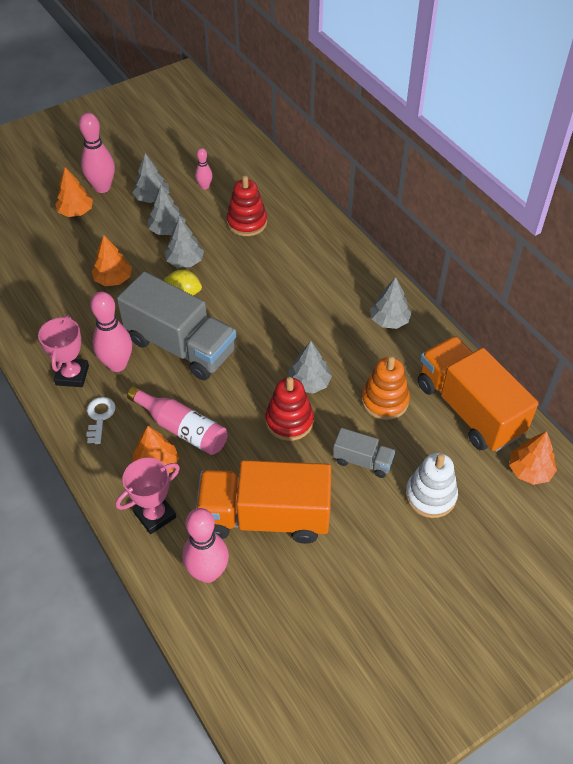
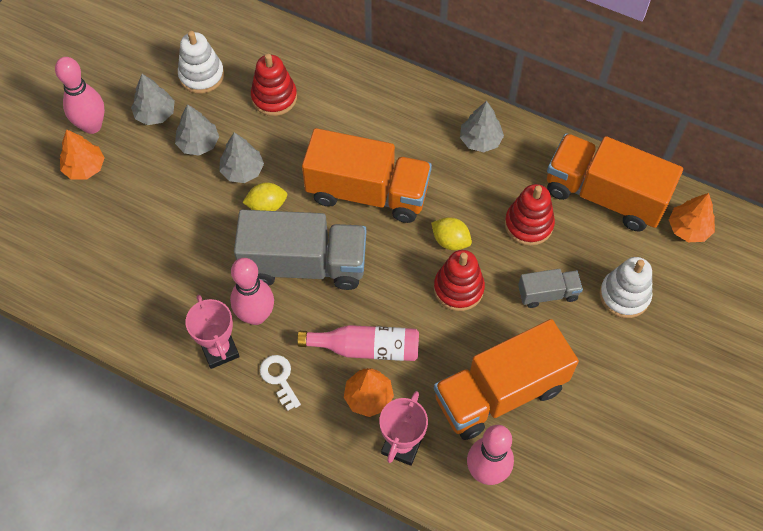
camera: 30 degrees left, 10 degrees up
(113, 279) = (183, 225): orange tree -> none
(204, 186) = (201, 75): pink bowling pin -> white stacking toy
(268, 318) = (367, 192): none -> orange truck
(309, 383) = (450, 241): grey tree -> yellow lemon
(384, 401) = (528, 224): orange stacking toy -> red stacking toy

